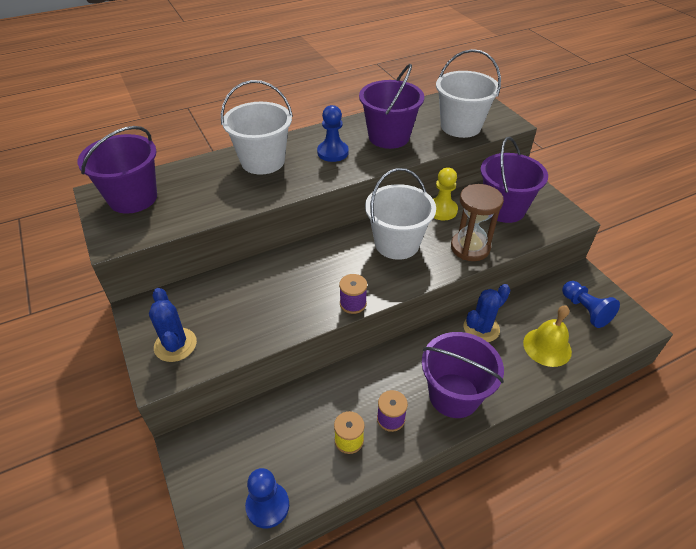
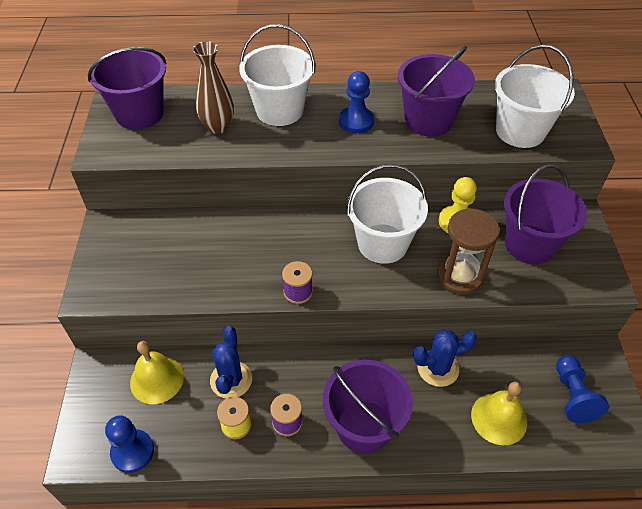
camera: 25 degrees right, 5 degrees up
(175, 345) = (117, 270): blue cactus -> blue cactus (231, 380)
(216, 188) = (218, 127): none -> brown vase
(253, 432) = (157, 379): none -> yellow bell

